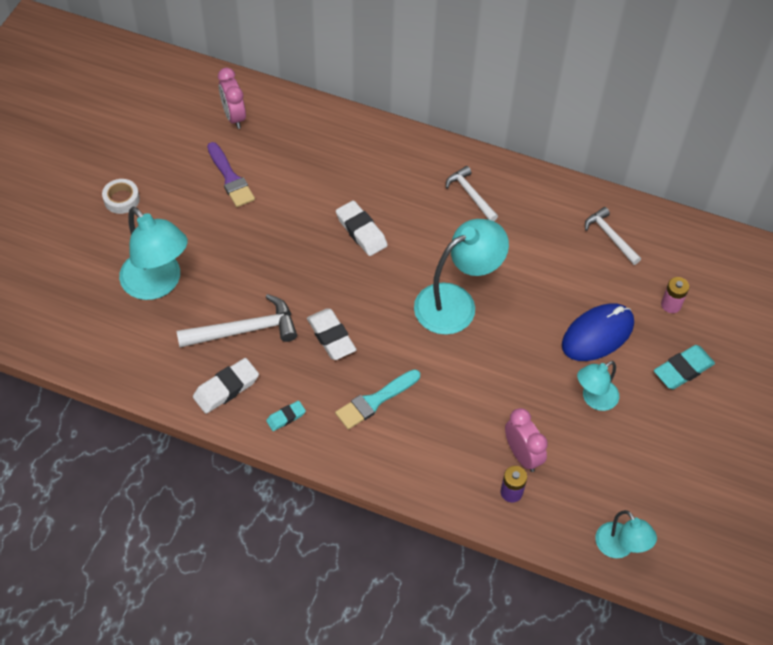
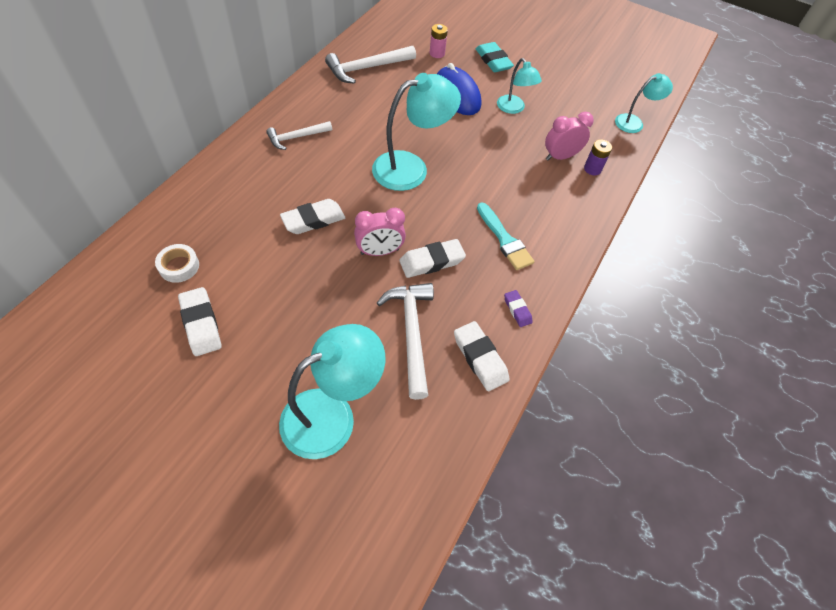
camera: 85 degrees left, 0 degrees up
(121, 199) = (187, 449): white tape -> white tape (179, 266)
(230, 178) = (201, 324): purple brush -> white eraser
(234, 117) = (109, 310): pink clock -> pink clock (379, 251)
(286, 417) = (517, 310): turquoise eraser -> purple eraser
(456, 303) = (411, 168): turquoise lamp -> turquoise lamp turned 90 degrees clockwise
(610, 236) = (367, 68): white hammer -> white hammer, size x1.57

